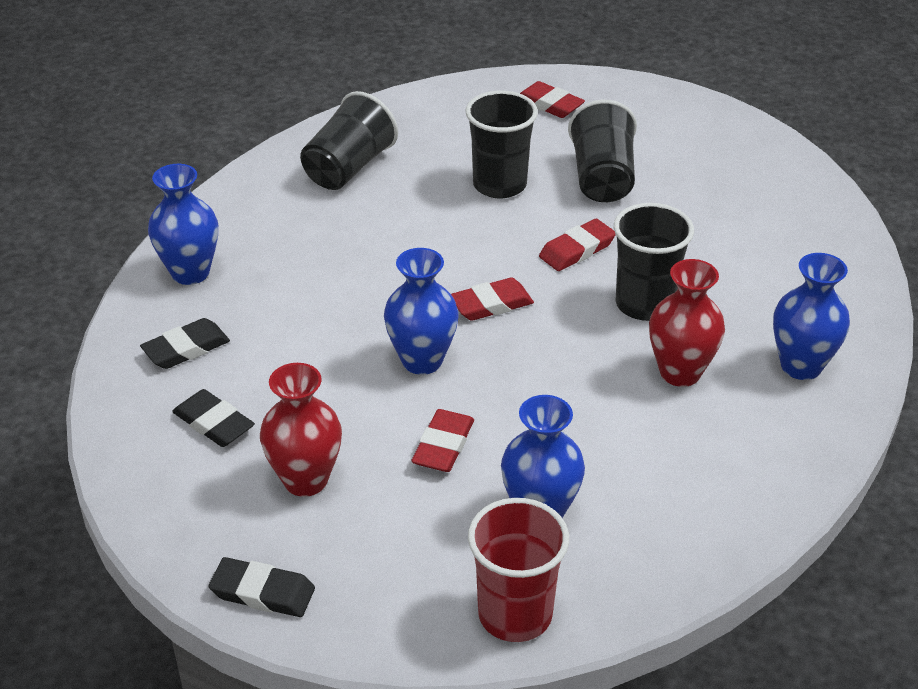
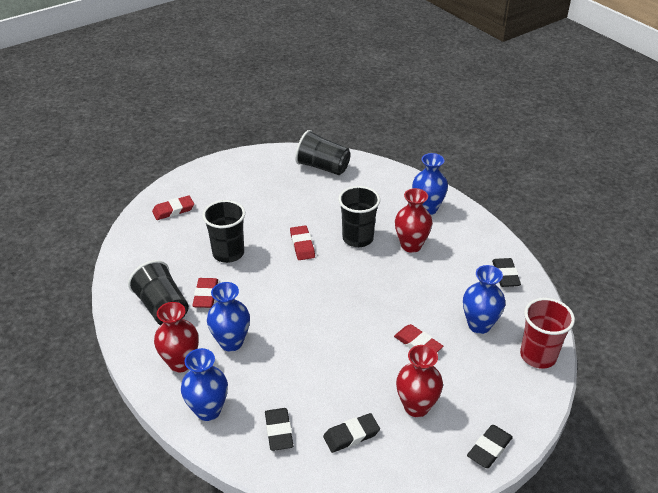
camera: 65 degrees left, 0 degrees up
(259, 220) = (181, 363): none -> red vase
(422, 360) = (351, 331): blue vase -> blue vase (231, 342)
(491, 304) = (323, 290): red eraser -> red eraser (206, 295)
(602, 178) = (252, 216): black cup -> black cup (323, 167)
(702, 520) = (505, 275): none -> black eraser

